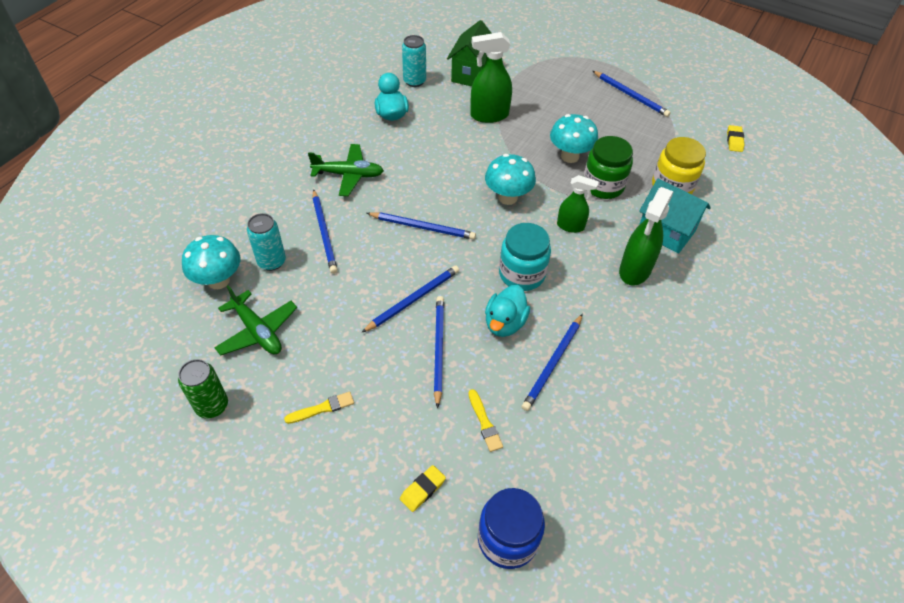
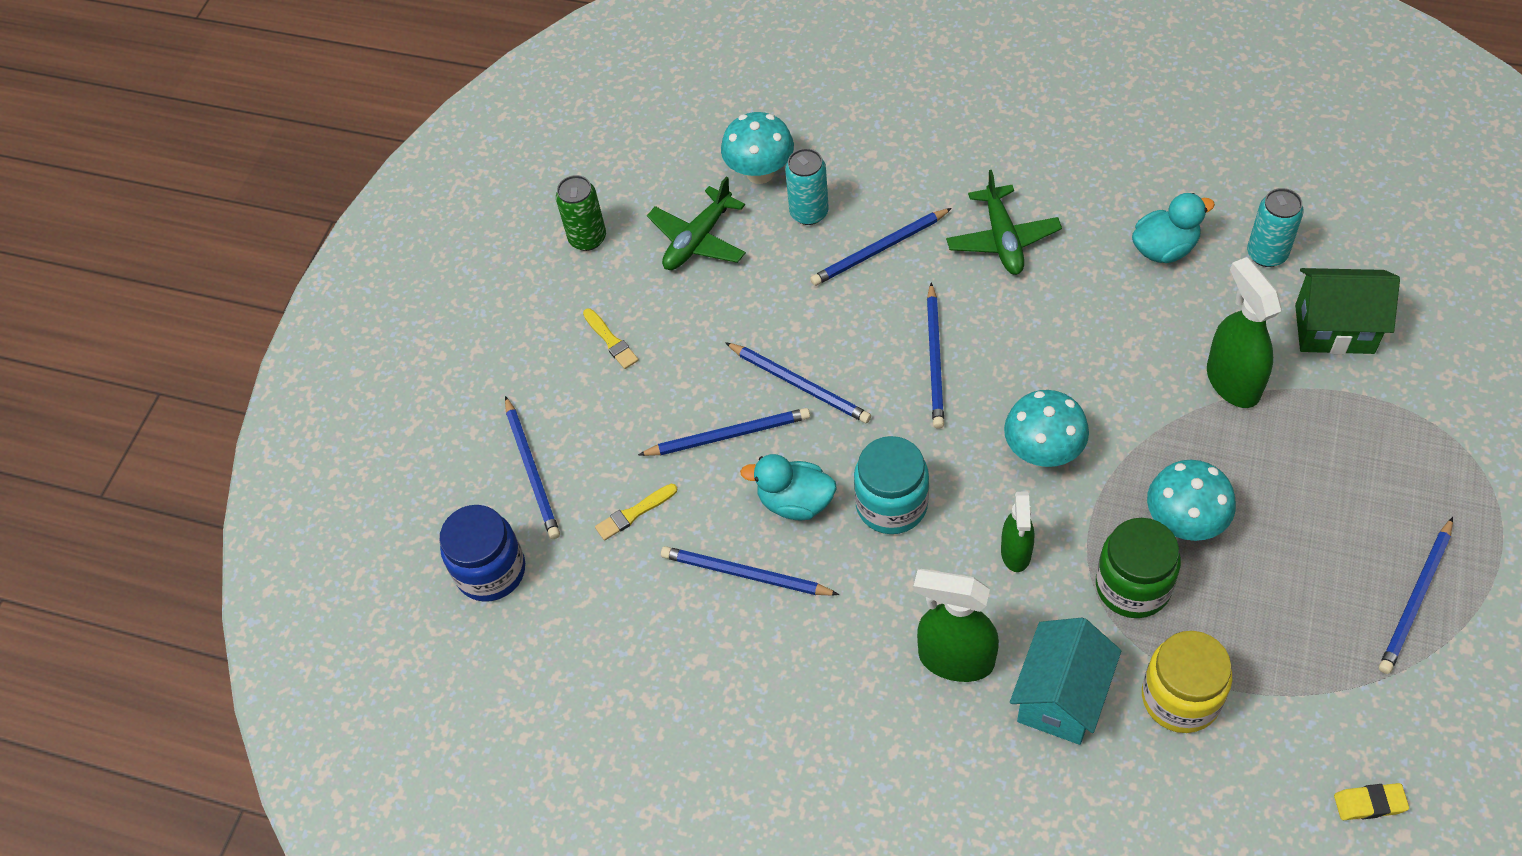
camera: 85 degrees right, 5 degrees up
(422, 490) = (532, 470): yellow eraser -> blue pencil

